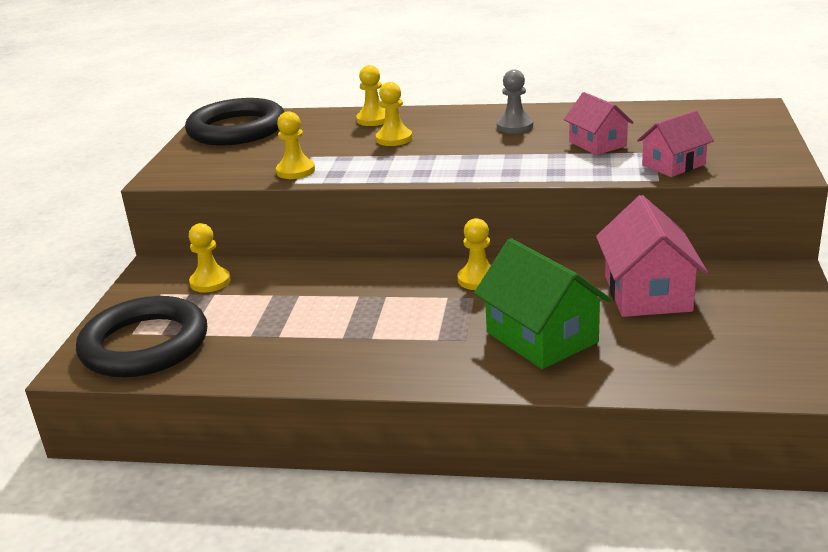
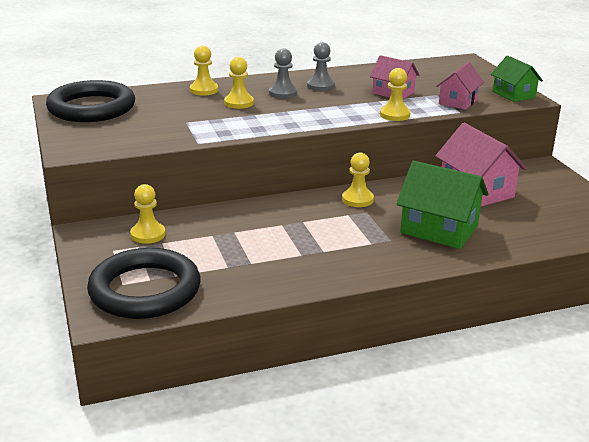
camera: 30 degrees left, 0 degrees up
(295, 171) = (187, 134): yellow pawn -> yellow pawn (394, 115)
(458, 131) = (283, 93): none -> grey pawn
(769, 163) = (514, 94): none -> green house

